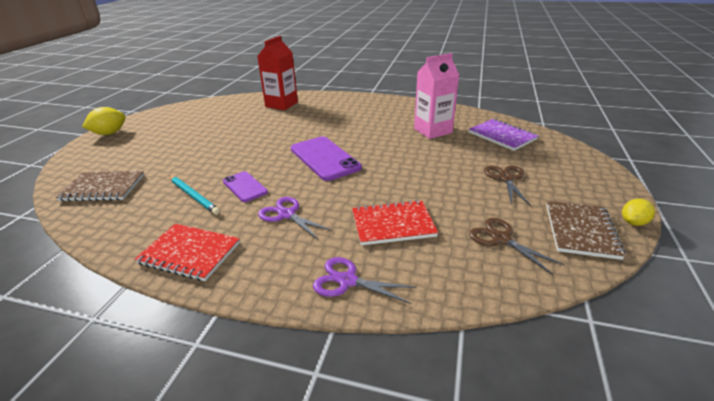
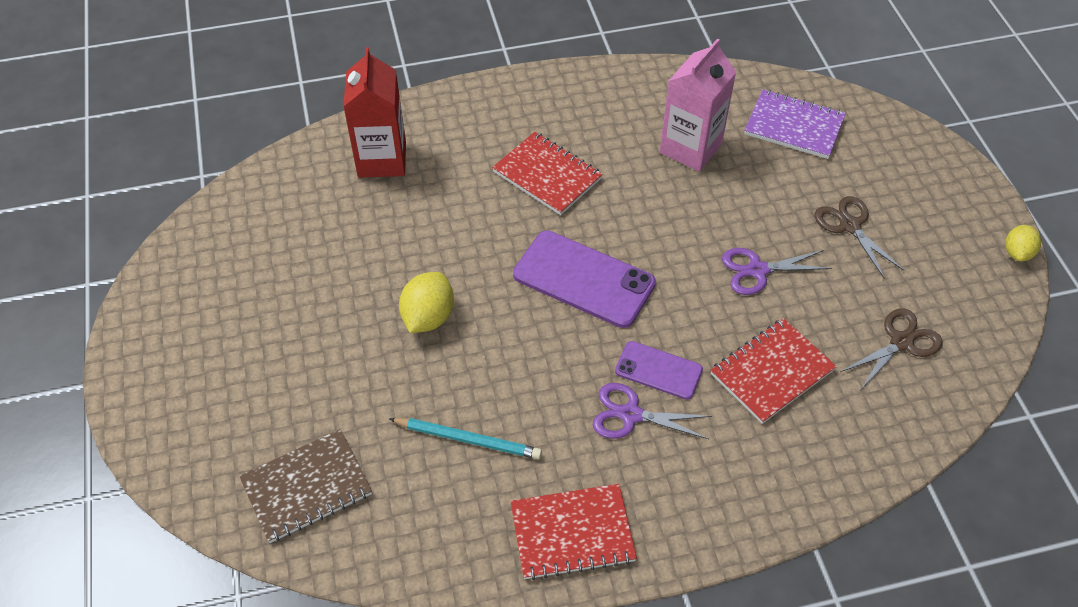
camera: 30 degrees left, 20 degrees up
(109, 133) = (140, 364): yellow lemon -> yellow lemon (428, 317)
(245, 187) = (524, 389): purple phone -> purple phone (658, 370)
(347, 281) = (786, 481): purple scissors -> purple scissors (757, 270)
(348, 123) = (547, 175): none -> red notebook
(501, 239) = (901, 342): brown scissors -> brown scissors turned 120 degrees clockwise
(580, 231) = (972, 291): brown notebook -> none

